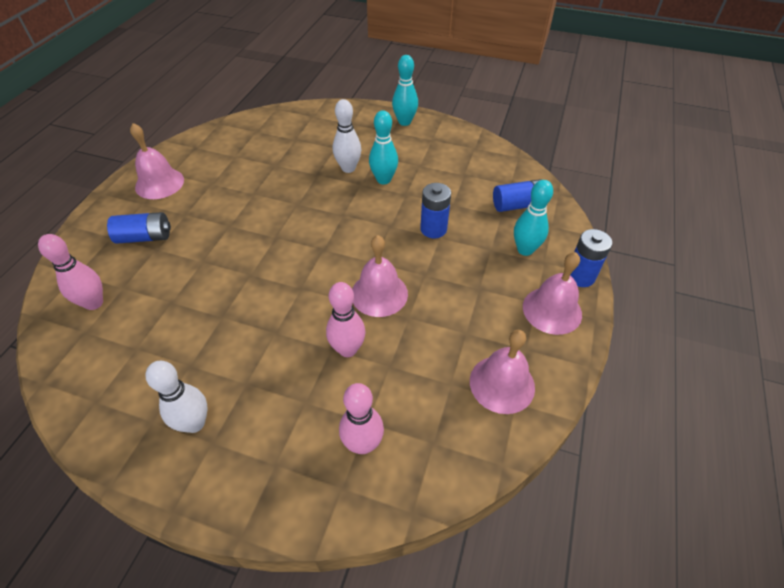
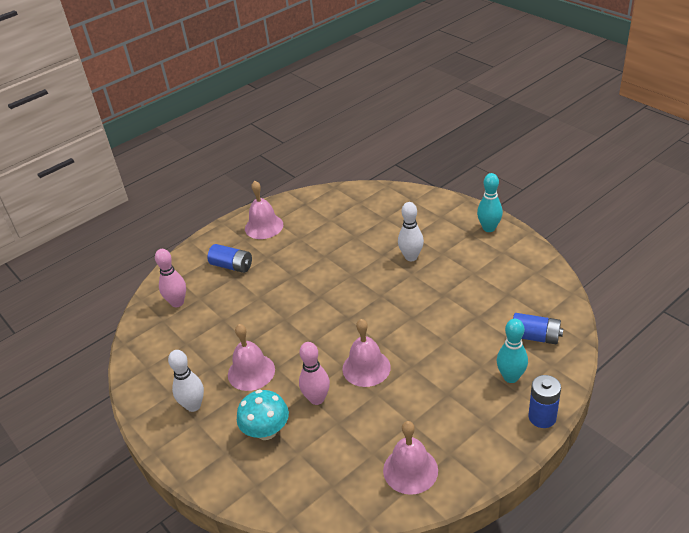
camera: 35 degrees right, 10 degrees down
(312, 413) = (266, 431): none -> turquoise mushroom
(363, 444) = (285, 465): pink bowling pin -> none
(383, 180) = (433, 276): turquoise bowling pin -> none
(433, 229) = (445, 332): blue battery -> none
(552, 310) = (494, 434): pink bell -> pink bell (251, 372)

